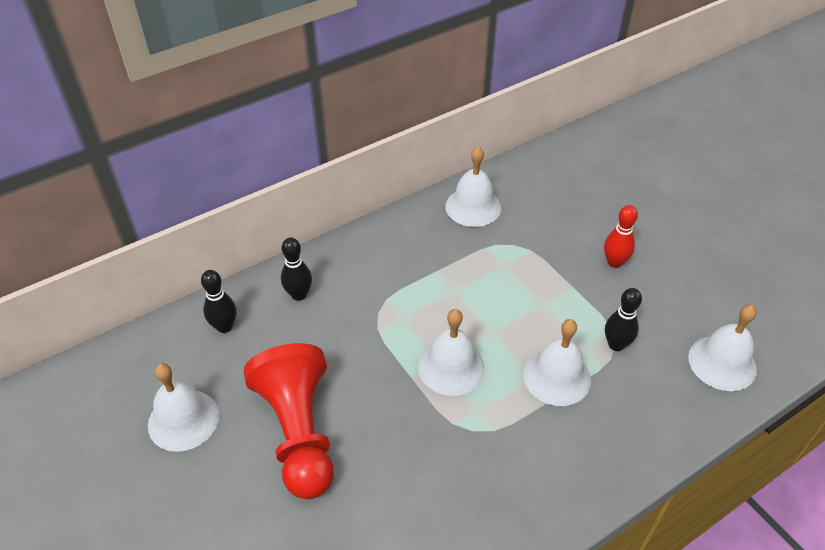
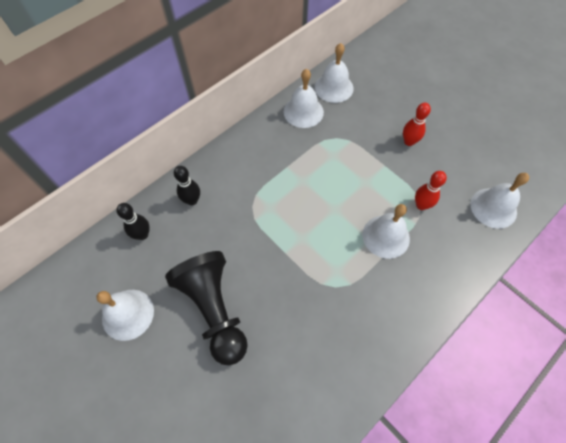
camera: 10 degrees left, 15 degrees up
(299, 432) = (214, 309): red pawn -> black pawn
(451, 367) = (312, 240): white bell -> white bell (334, 87)
(616, 344) = (421, 205): black bowling pin -> red bowling pin

